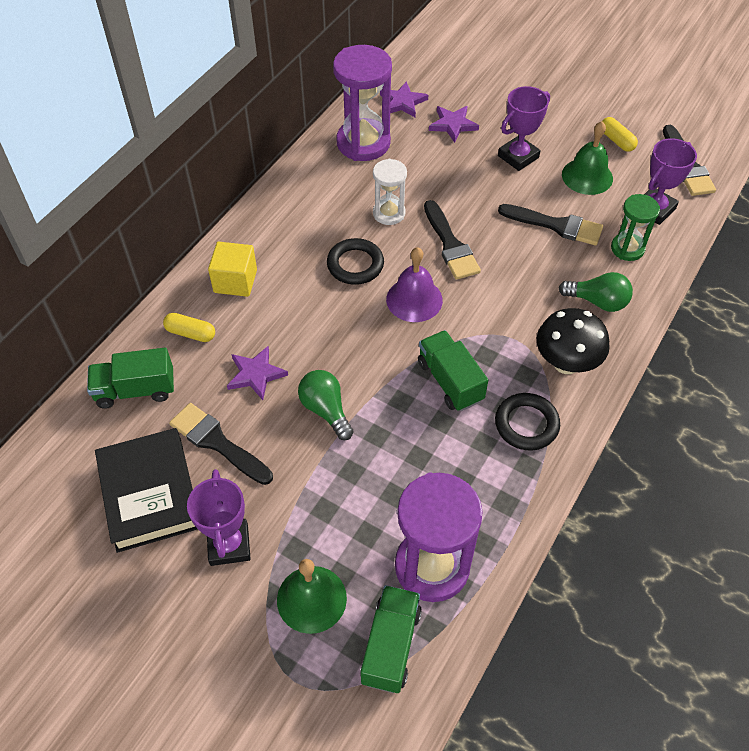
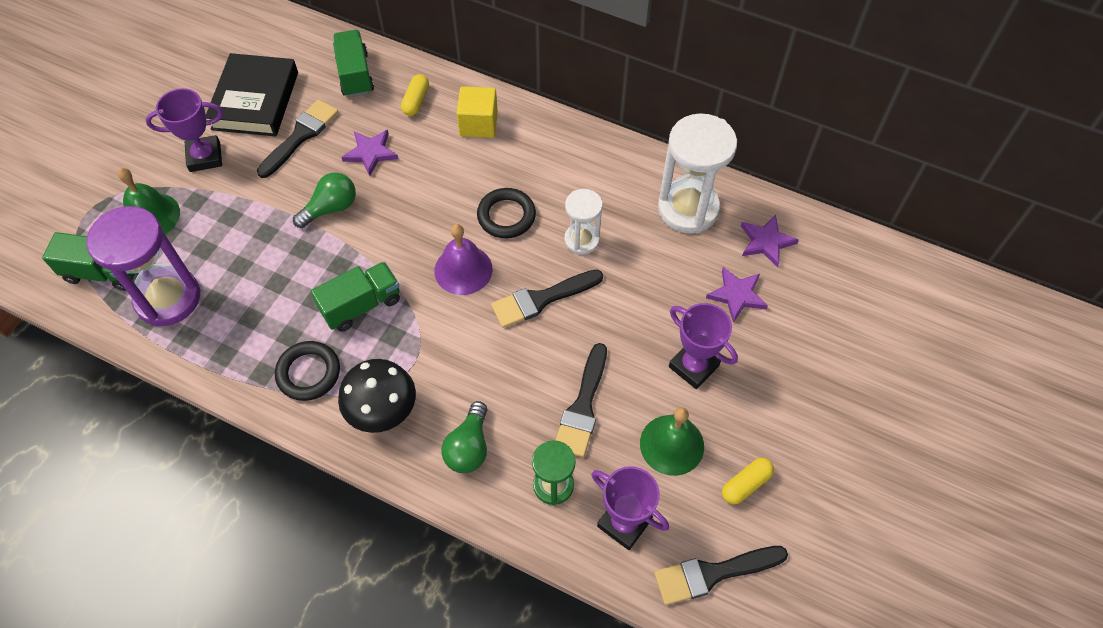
camera: 85 degrees right, 5 degrees up
(149, 493) = (255, 100): black book -> black book turned 60 degrees counterclockwise
(363, 143) = (688, 209): purple hourglass -> white hourglass

